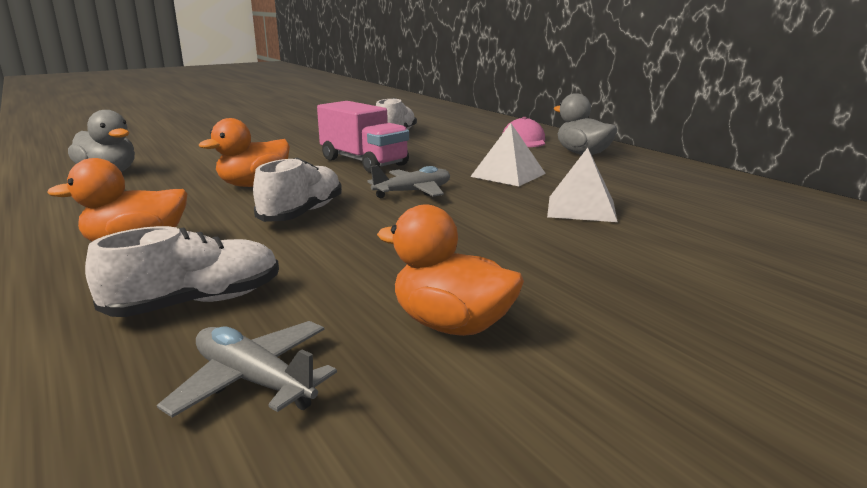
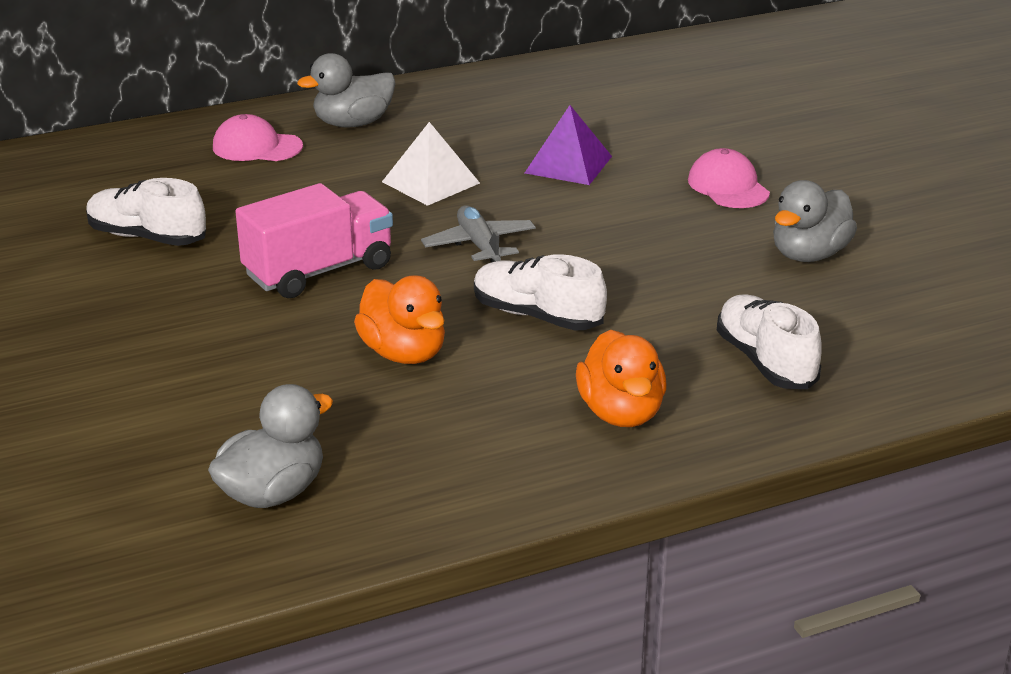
camera: 80 degrees left, 10 degrees up
(253, 381) = (883, 329): grey plane -> none
(451, 325) = (809, 255): orange duck -> grey duck
(581, 208) = (568, 164): white pyramid -> purple pyramid
(601, 274) = (728, 186): none -> pink cap

